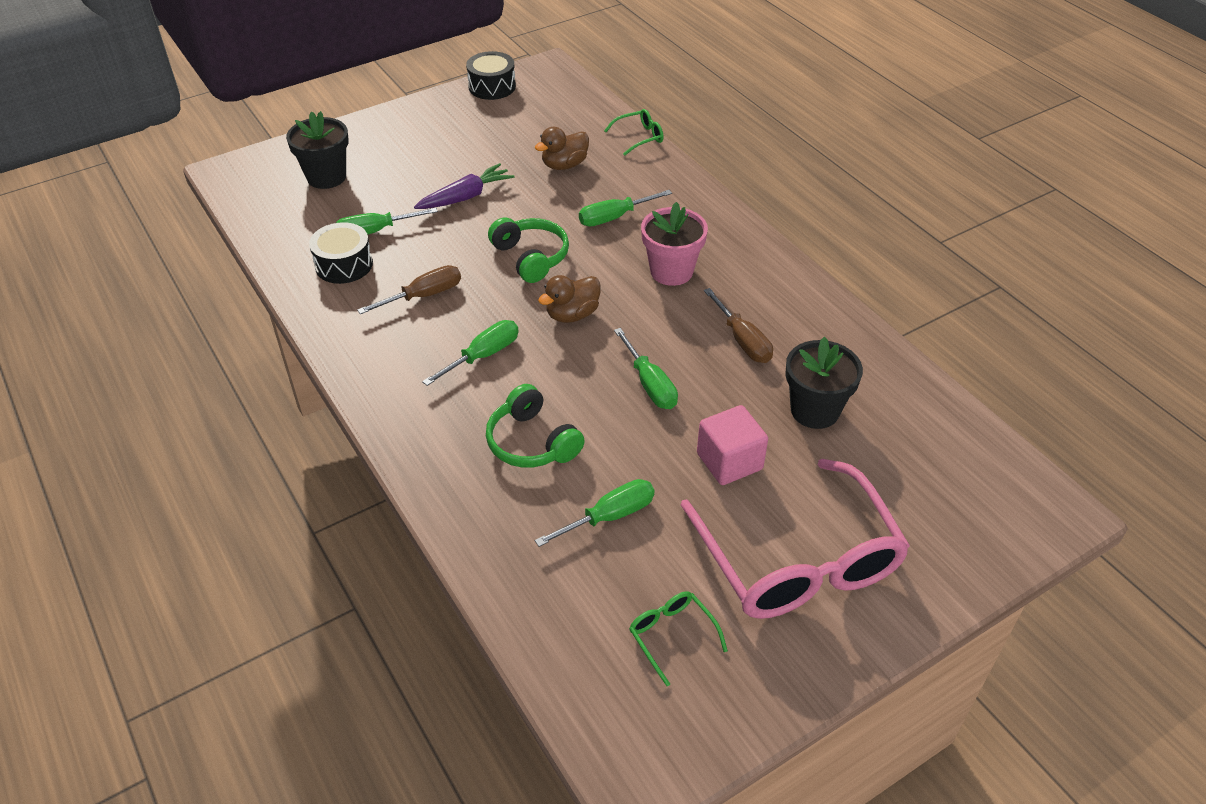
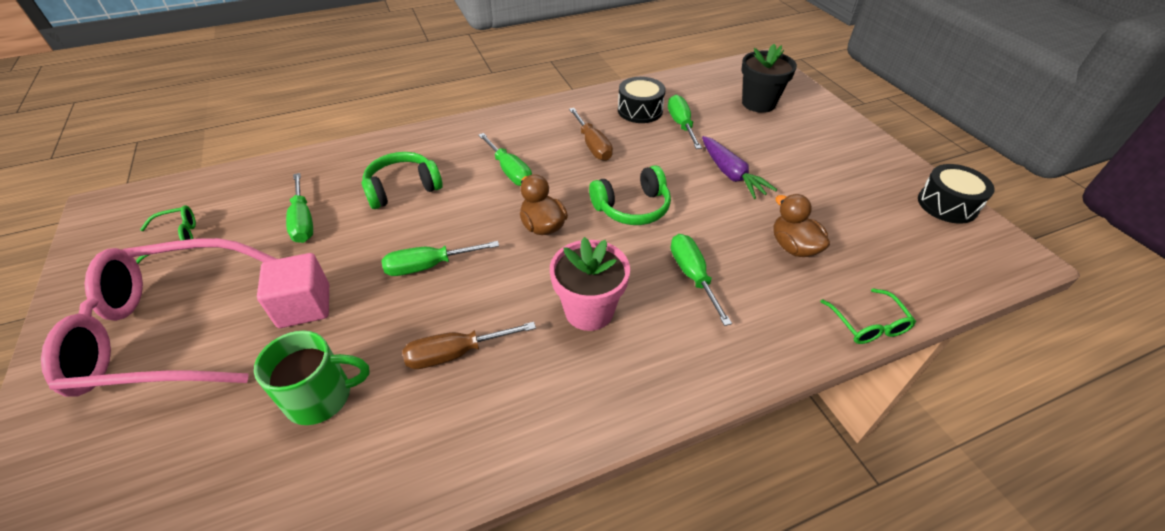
camera: 100 degrees right, 0 degrees up
(814, 410) = (321, 397): black flower pot -> green mug

